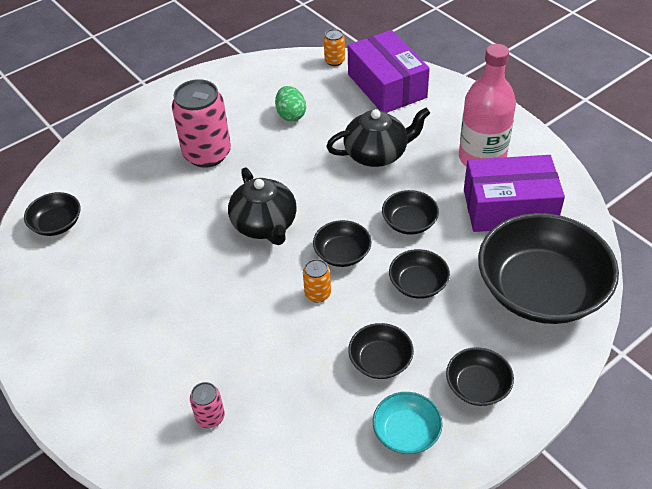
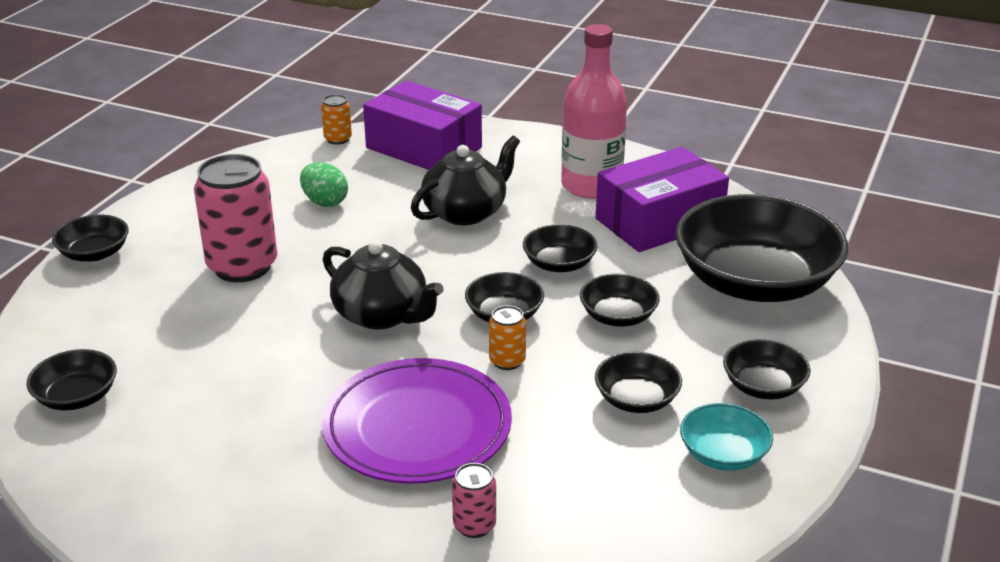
camera: 30 degrees left, 15 degrees down
(131, 114) = (94, 253): none -> black bowl
(227, 326) = (417, 428): none -> purple plate

